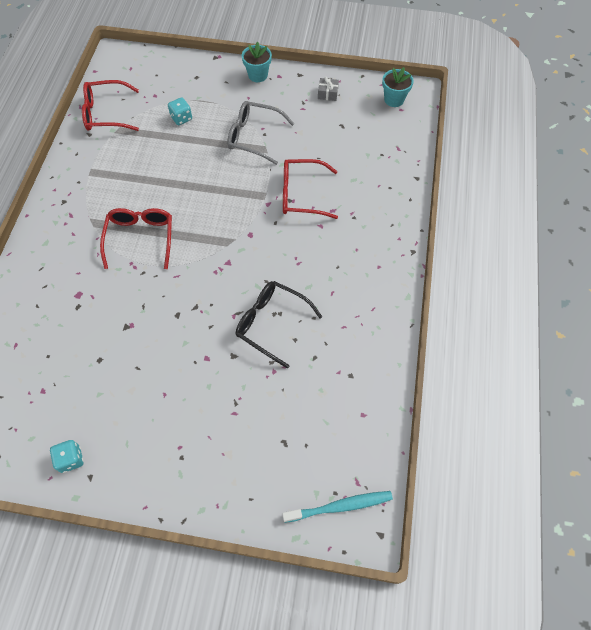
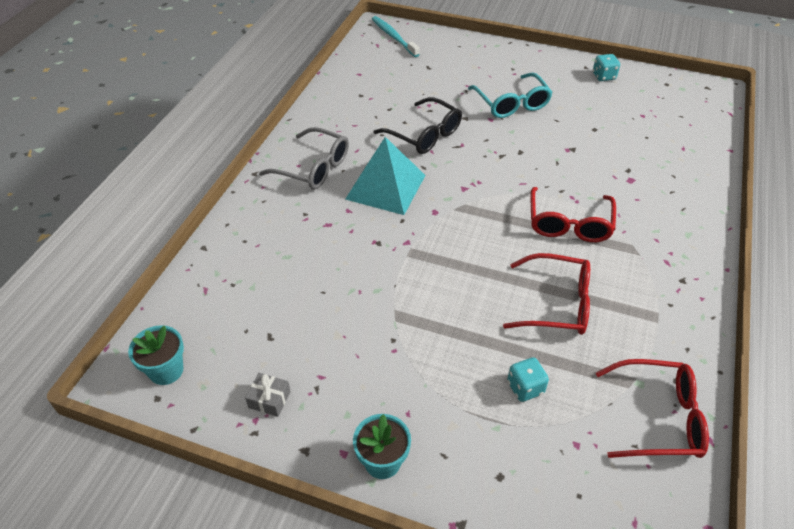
camera: 170 degrees left, 15 degrees down
(184, 387) = (511, 103): none -> turquoise glasses
(254, 137) = (410, 337): grey glasses -> grey glasses (314, 168)
(295, 253) = (385, 187): none -> turquoise pyramid
(301, 195) = (361, 247): red glasses -> red glasses (557, 304)
(340, 506) = (393, 37): turquoise toothbrush -> turquoise toothbrush turned 60 degrees clockwise

